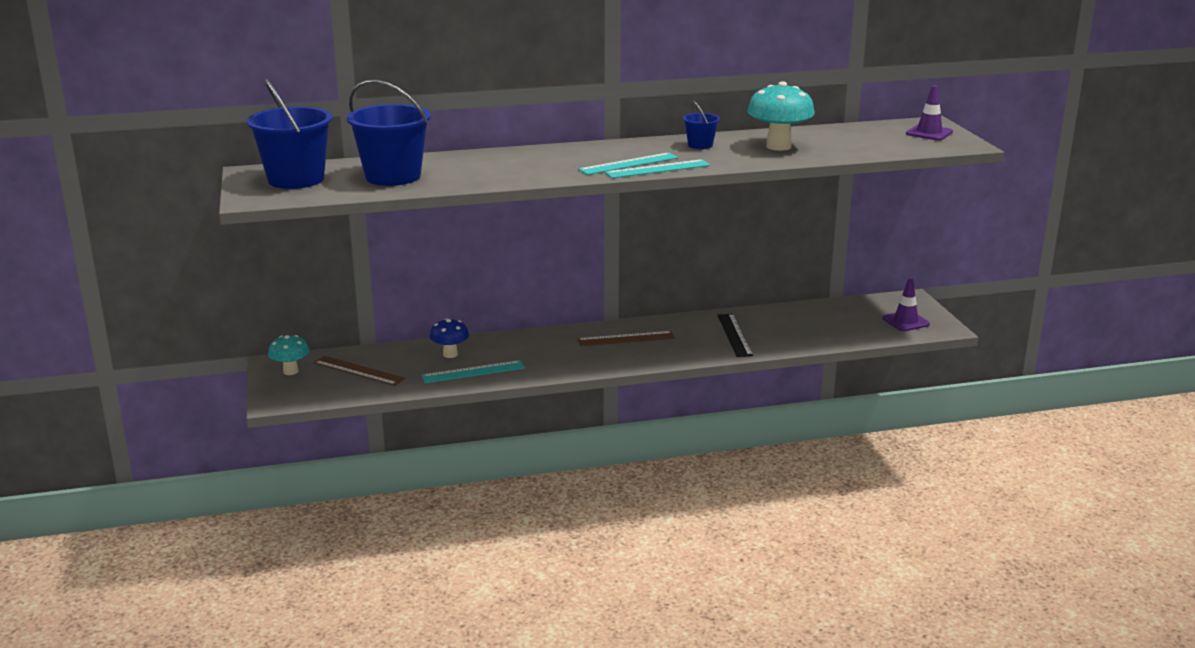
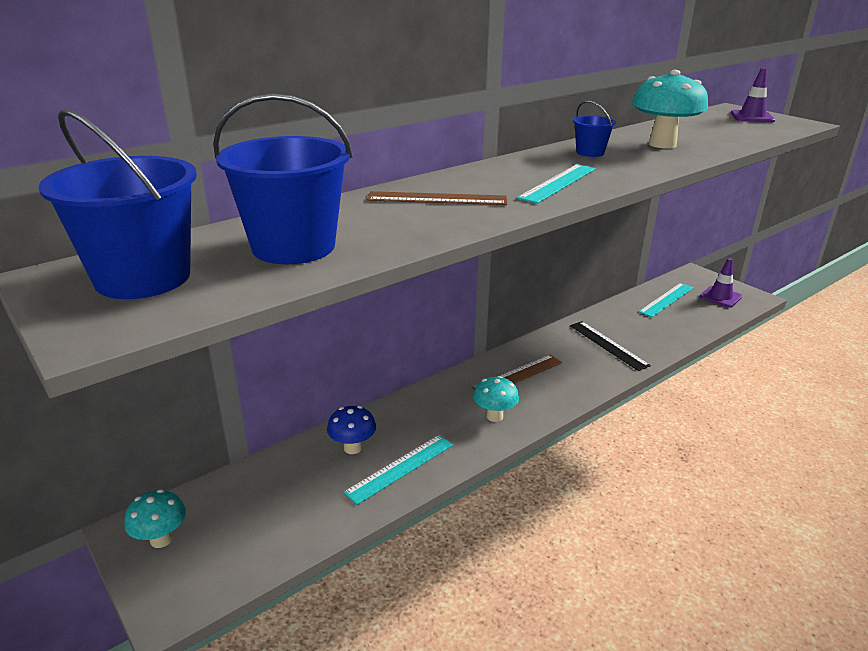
camera: 25 degrees left, 5 degrees up
(359, 371) = (257, 509): brown ruler -> brown ruler (437, 198)
(575, 359) = (494, 416): none -> turquoise mushroom
(658, 169) = (599, 184): turquoise ruler -> turquoise ruler (666, 299)

